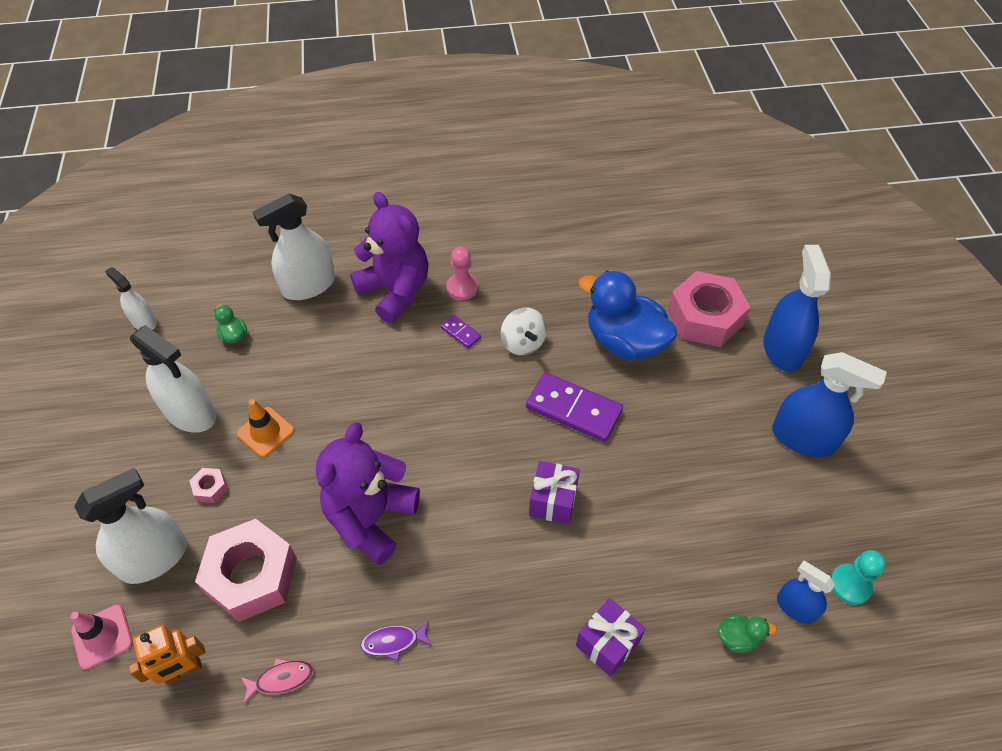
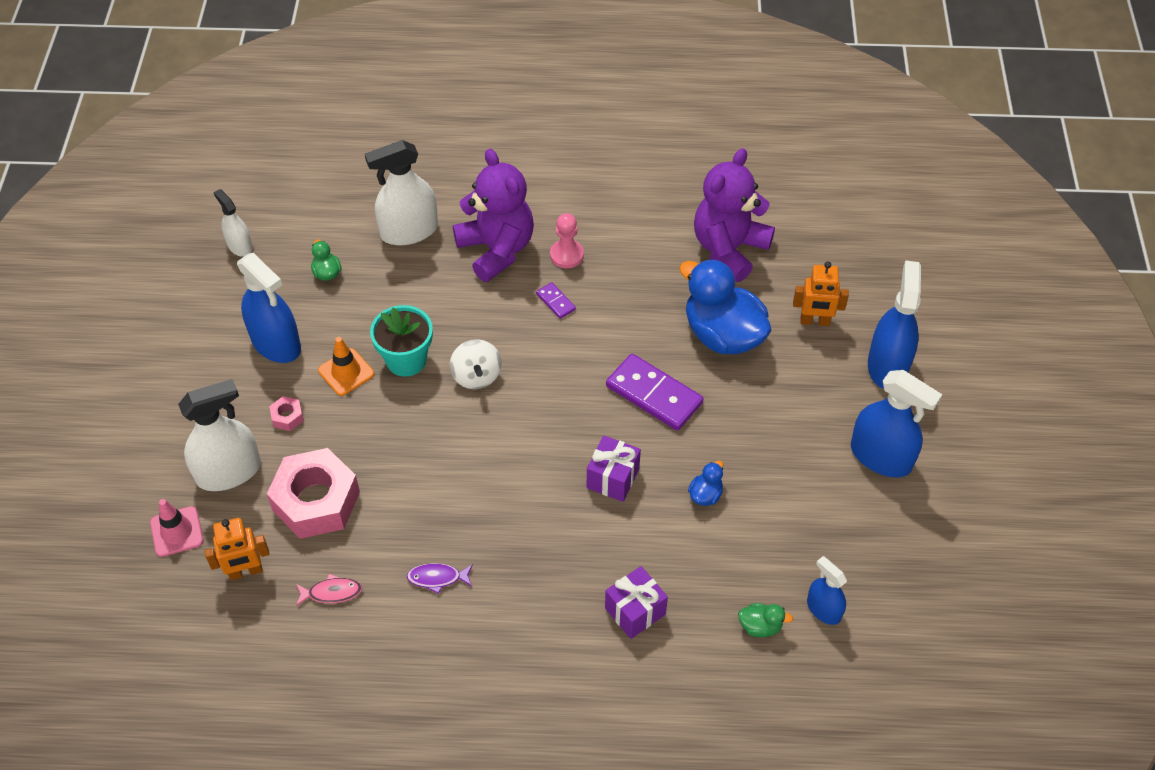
camera: 10 degrees right, 0 degrees up
(190, 413) = (276, 343): white spray bottle -> blue spray bottle
(324, 410) = (406, 360): none -> turquoise flower pot
(371, 518) = (434, 467): purple teddy bear -> purple teddy bear (729, 249)
(523, 343) = (617, 321): white spinning top -> white spinning top (476, 376)
(647, 503) = (705, 494): none -> blue duck
(705, 317) = (815, 321): pink nut -> orange robot
(850, 585) = (884, 598): turquoise pawn -> none

